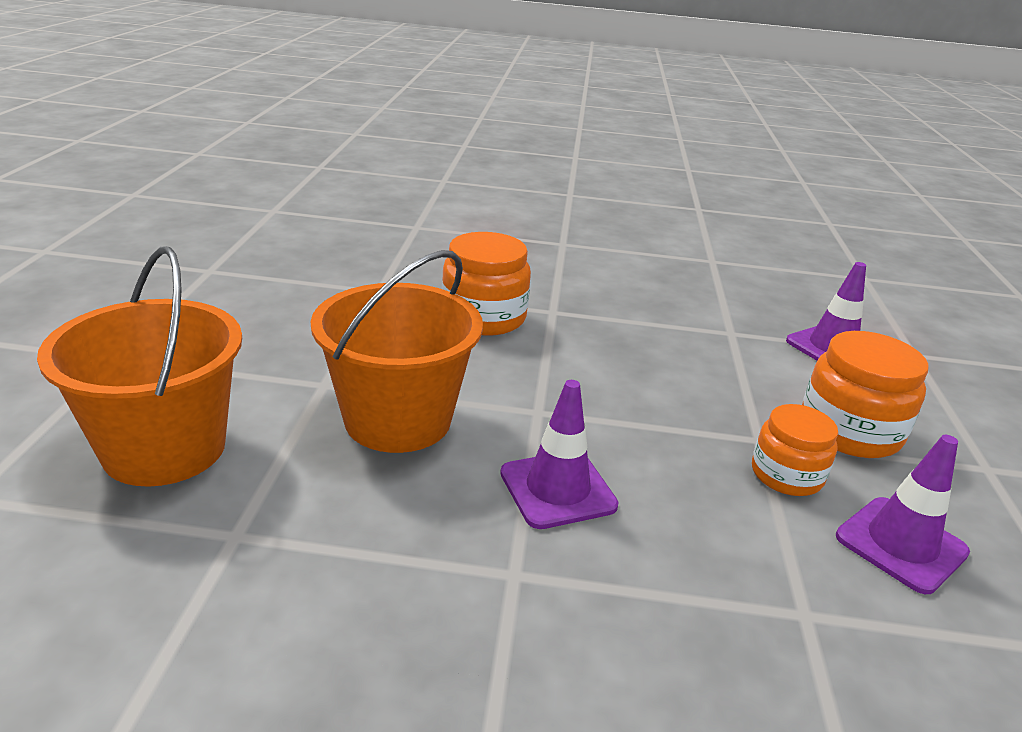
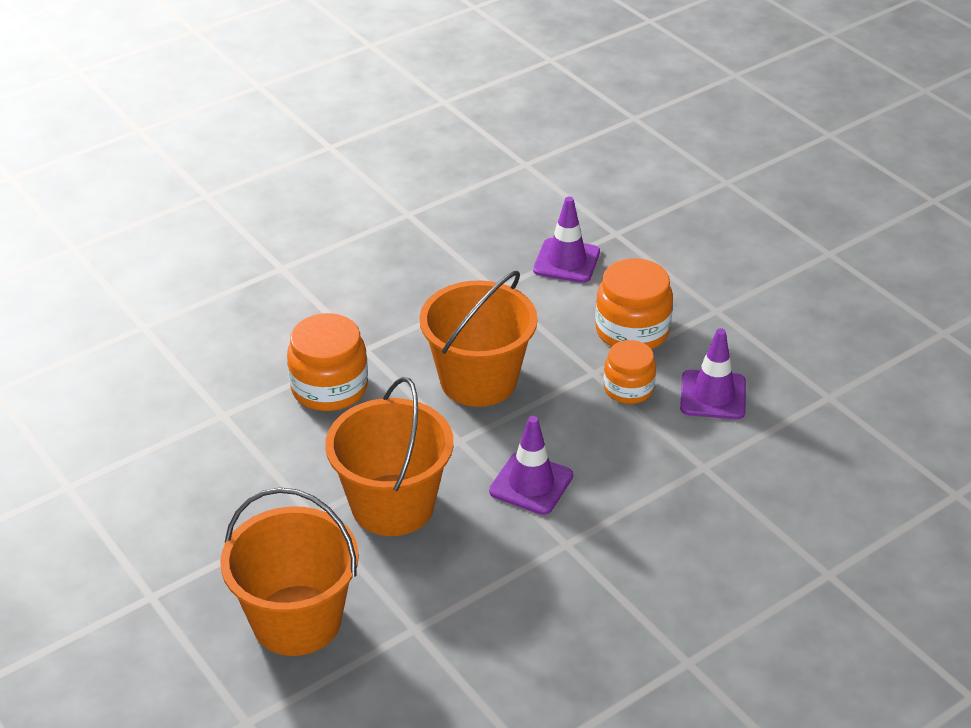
camera: 40 degrees left, 10 degrees up
(623, 380) = (478, 380): none -> orange bucket

